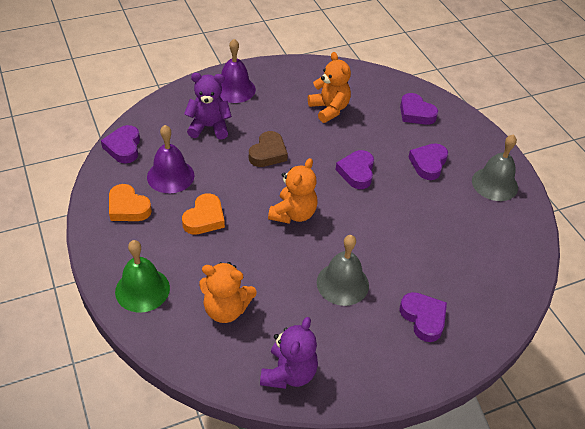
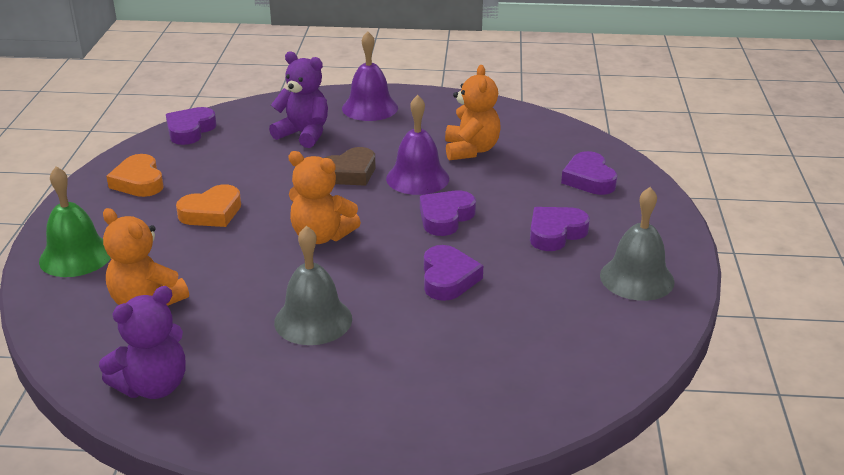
camera: 30 degrees right, 15 degrees down
(170, 176) = (214, 166): purple bell -> purple bell (417, 178)
(293, 214) = (321, 236): orange teddy bear -> orange teddy bear turned 60 degrees clockwise
(423, 318) = (385, 389): purple heart -> purple heart (448, 278)

